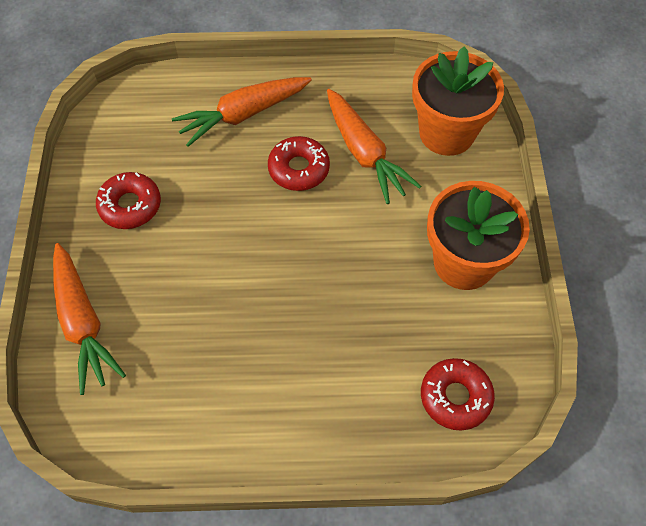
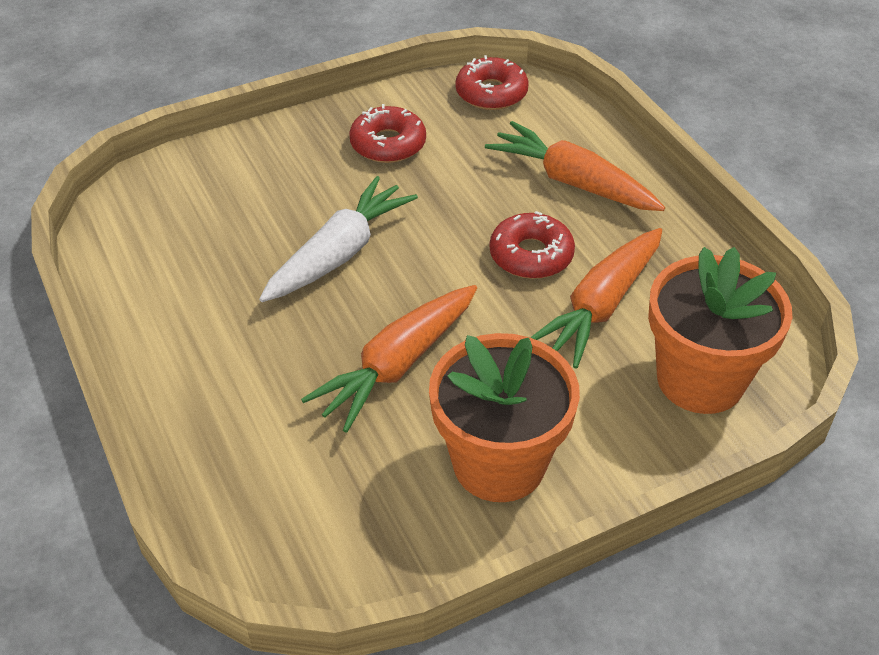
camera: 65 degrees right, 15 degrees down
(83, 323) = (230, 166): orange carrot -> orange carrot (397, 366)
(230, 281) = (340, 253): none -> white carrot
(455, 397) = (290, 515): red donut -> red donut (491, 93)

